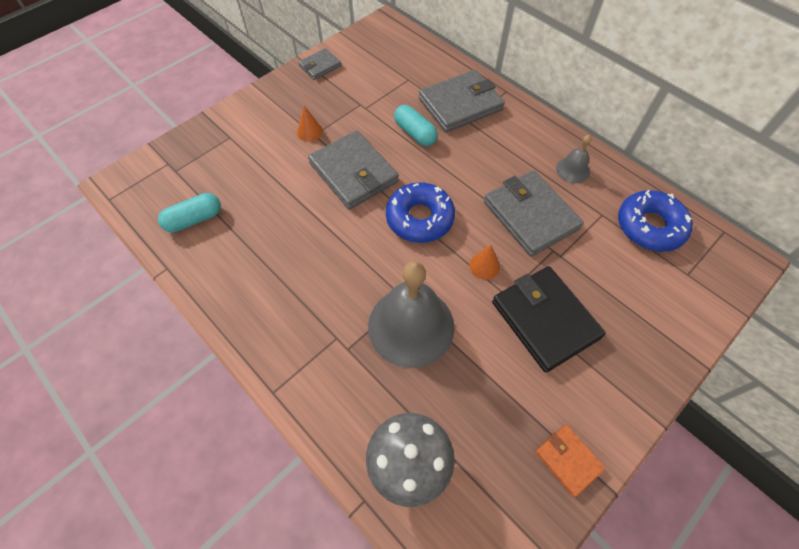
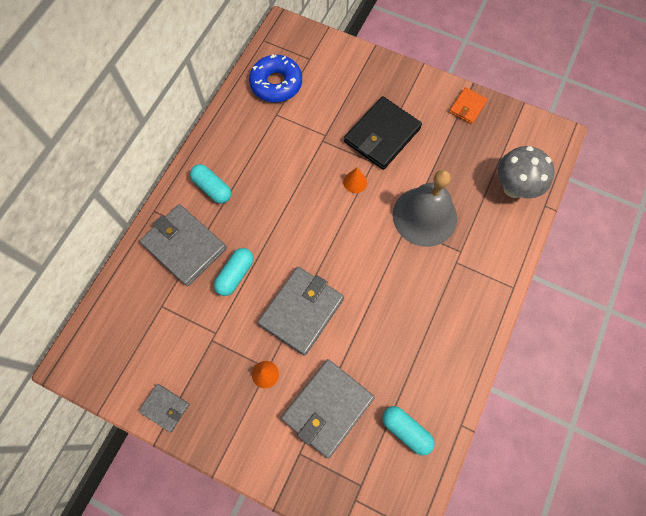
camera: 110 degrees left, 10 degrees up
(419, 218) = (329, 240): blue donut -> none
(518, 137) = (212, 188): none -> turquoise capsule
(530, 215) = (295, 161): grey wallet -> grey wallet (327, 408)
(572, 170) = (237, 141): grey bell -> none

